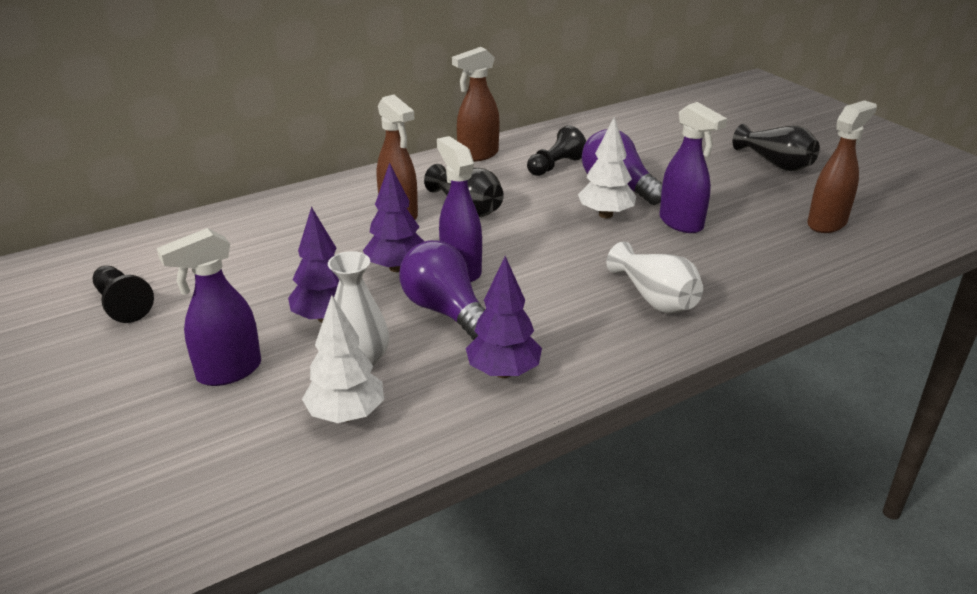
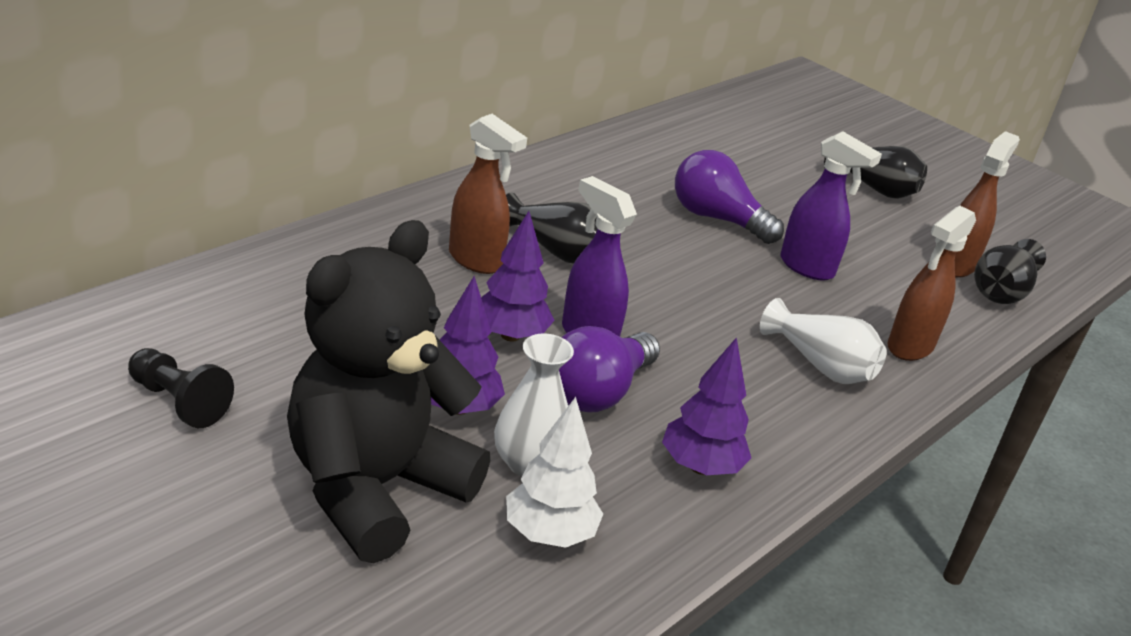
camera: 20 degrees left, 0 degrees up
(228, 372) = (374, 488): purple spray bottle -> black teddy bear
(445, 311) = (598, 392): purple light bulb -> purple light bulb turned 90 degrees counterclockwise
(477, 155) = (531, 174): brown spray bottle -> brown spray bottle (909, 347)
(555, 166) = (632, 190): black pawn -> none
(605, 214) = (719, 257): white tree -> none
(864, 244) = (1002, 291): none -> black vase

